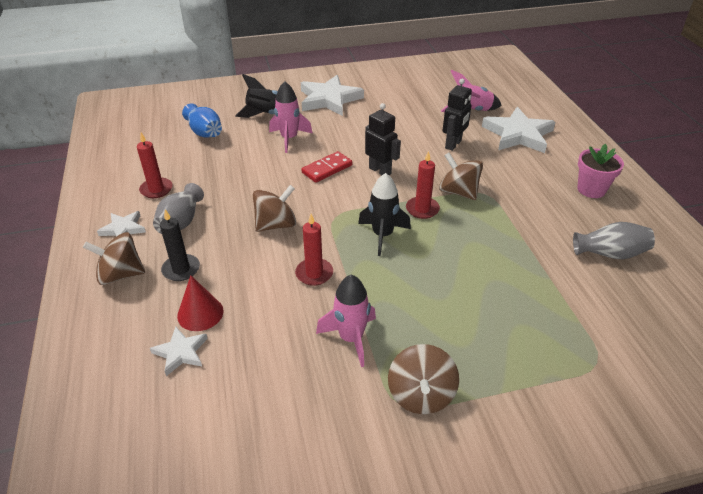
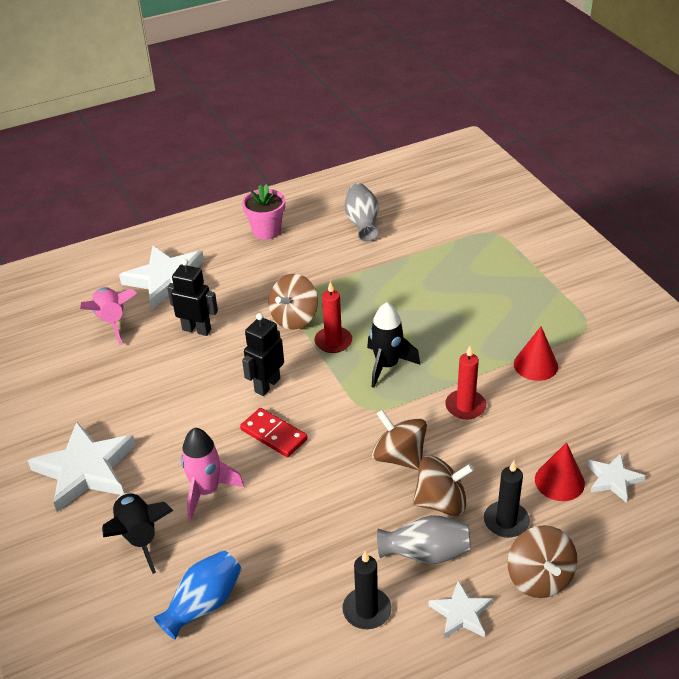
camera: 100 degrees left, 0 degrees up
(156, 189) = (367, 610): red candle -> black candle
(351, 338) = (535, 365): pink rocket -> red cone
(421, 395) = (571, 317): brown spinning top -> brown spinning top (441, 502)

